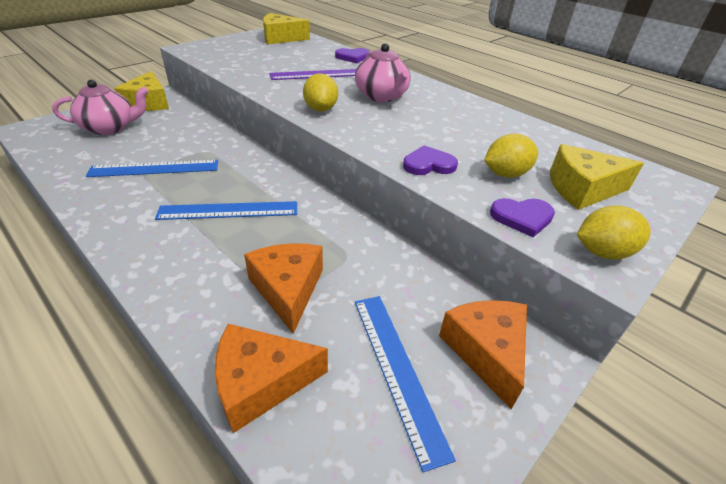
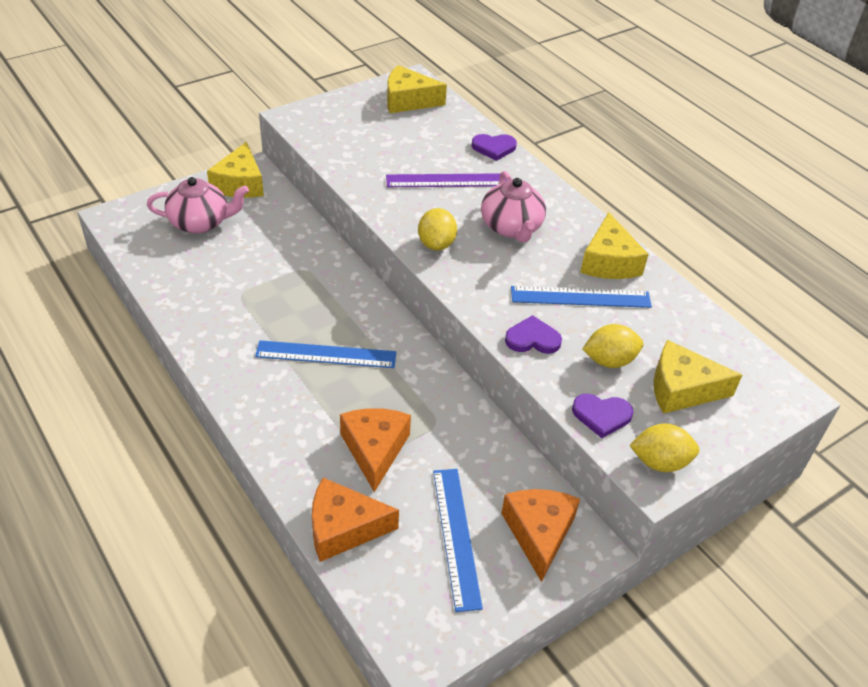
camera: 10 degrees right, 5 degrees up
(154, 168) = (251, 290): blue ruler -> blue ruler (580, 297)
(469, 111) = (609, 262): none -> yellow cheese

